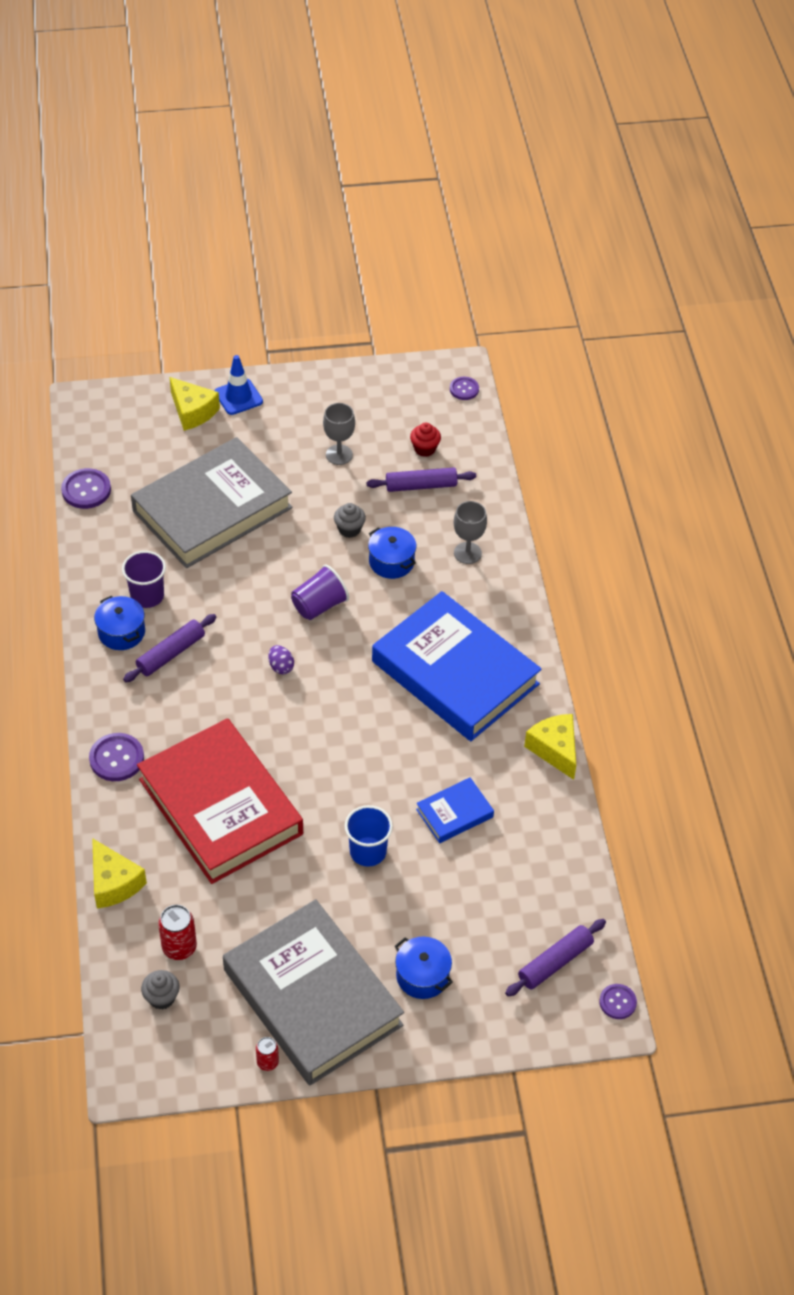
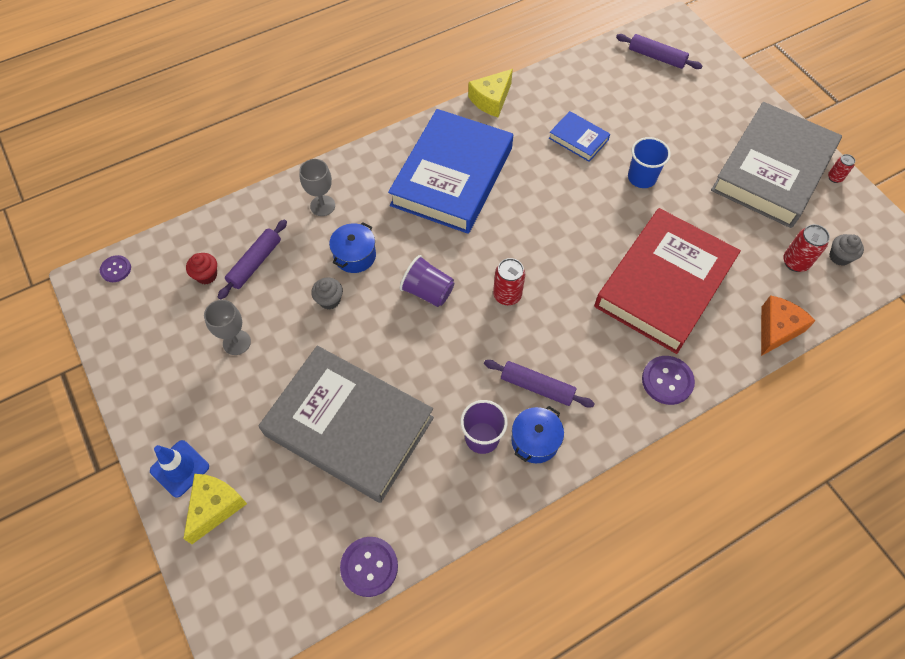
camera: 110 degrees left, 10 degrees up
(114, 883) = (776, 329): yellow cheese -> orange cheese
(281, 667) = (507, 295): purple egg -> red can
(421, 486) = (255, 263): purple rolling pin -> purple rolling pin turned 60 degrees clockwise
(422, 976) = (714, 118): blue pot -> none
(617, 1002) = (663, 23): purple button -> none

